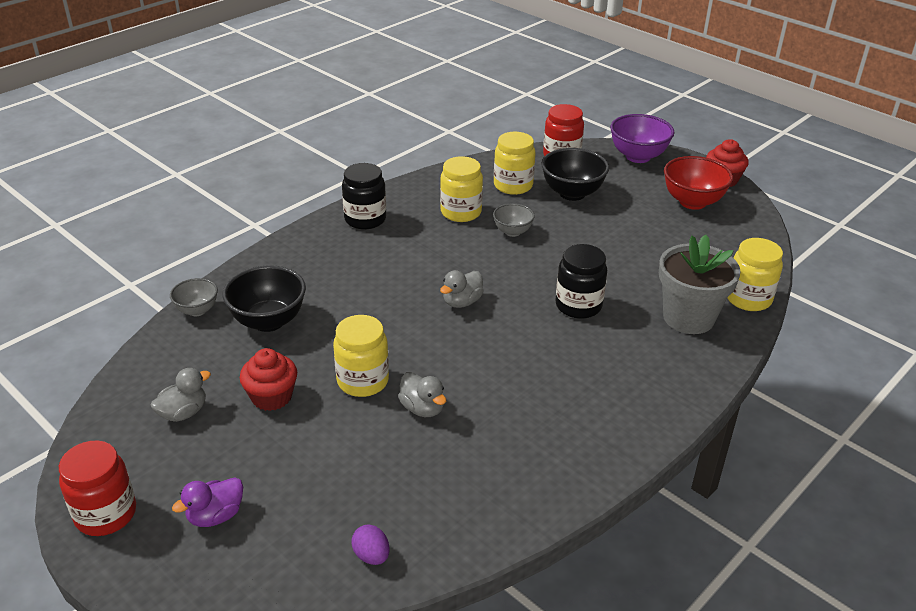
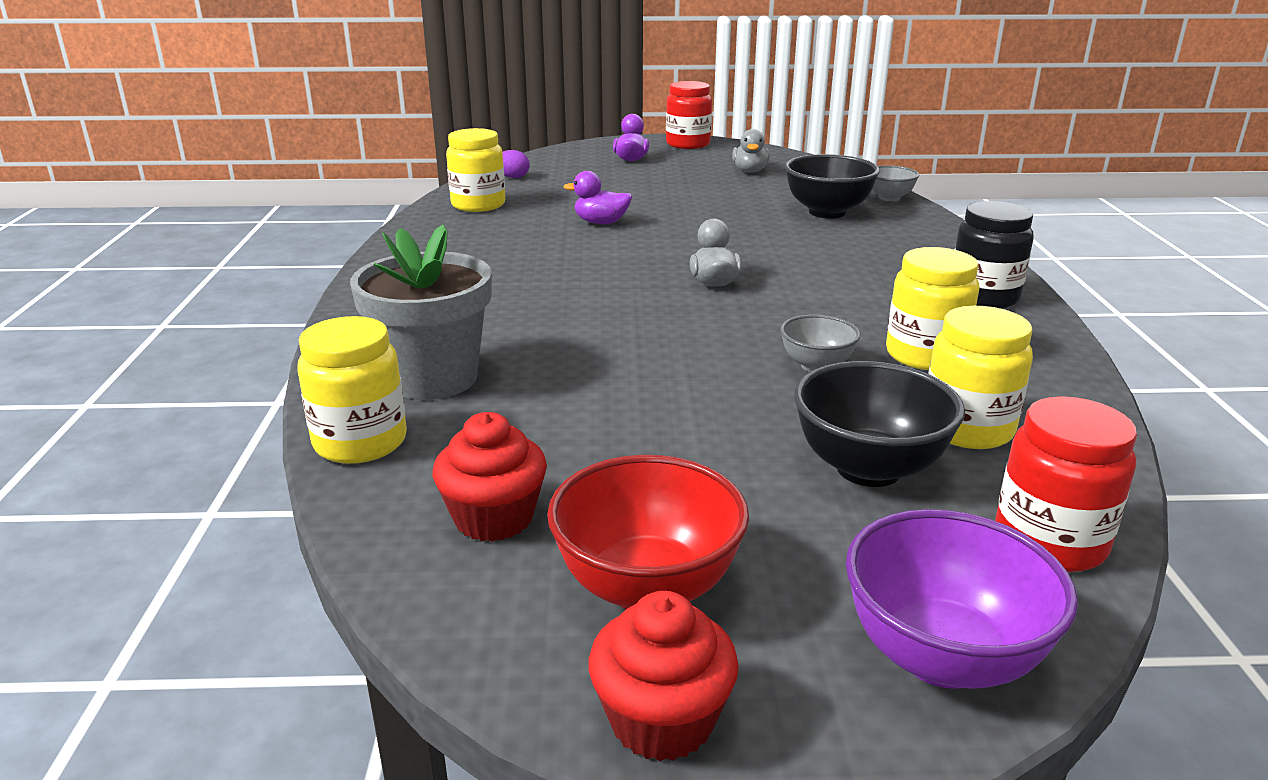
camera: 135 degrees right, 10 degrees down
(271, 397) = (717, 191): red cupcake -> red cupcake (494, 518)
(363, 381) = (676, 217): yellow jar -> yellow jar (478, 205)
(422, 408) = (601, 223): grey duck -> purple duck
(578, 306) = (589, 331): black jar -> none

